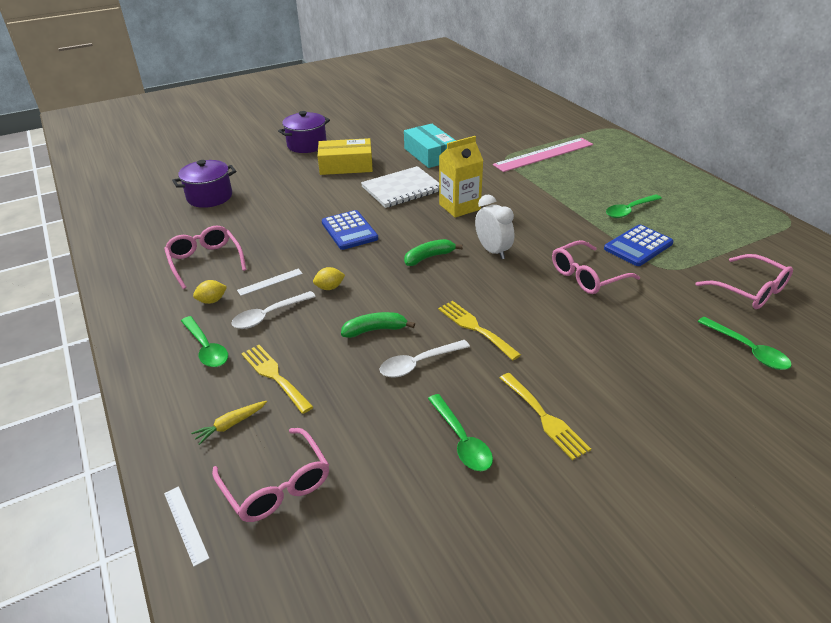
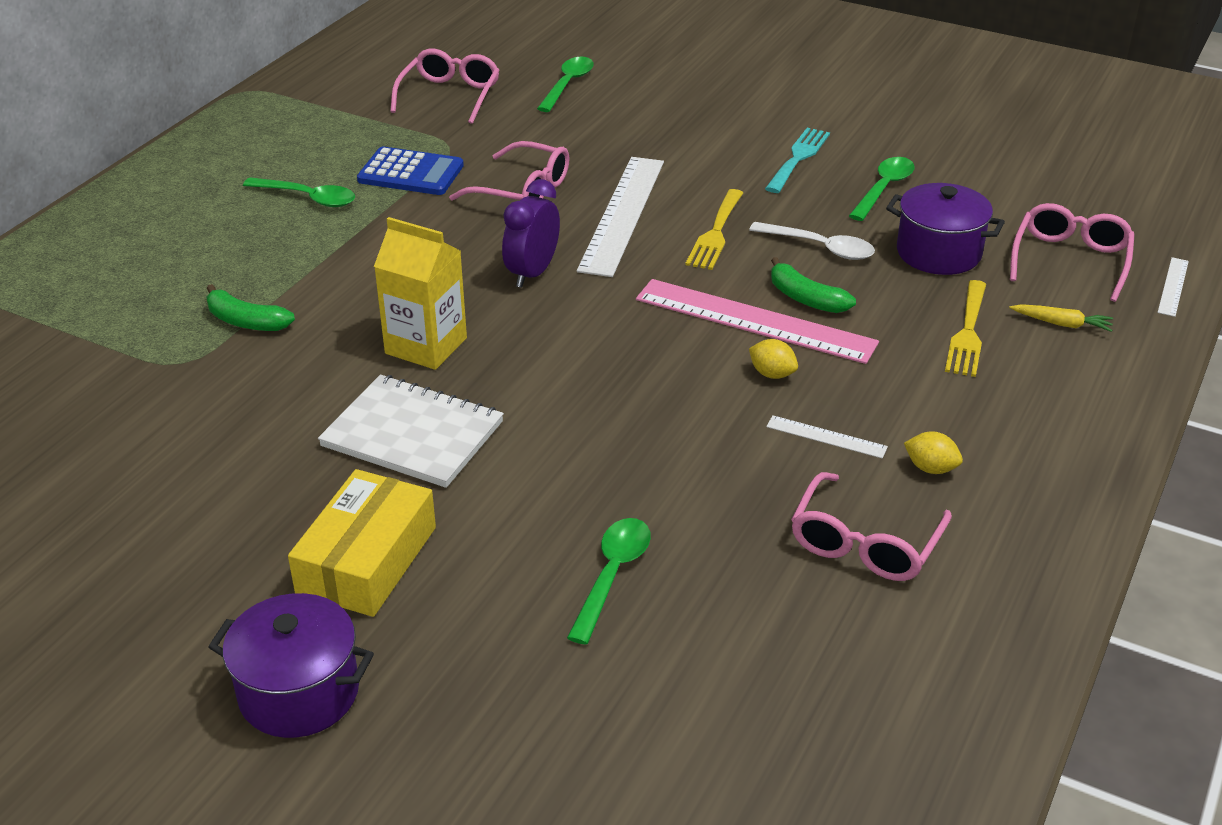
camera: 125 degrees left, 0 degrees up
(206, 348) = (1006, 412): green spoon -> green spoon (612, 575)
(209, 197) = (679, 699): purple pot -> purple pot (938, 253)
(269, 315) = (888, 396): white spoon -> none
(346, 165) = (367, 560): yellow box -> yellow box turned 60 degrees clockwise
(349, 231) = (611, 428): blue calculator -> none
(429, 257) = (605, 319): green banana -> green banana (246, 321)
(430, 154) = (226, 461): turquoise box -> none
(493, 251) = (532, 273): white clock -> purple clock
(528, 301) = (622, 214): none -> white ruler
(544, 154) = (139, 322): pink ruler -> pink ruler (755, 321)
(545, 418) = (798, 158): yellow fork -> turquoise fork

